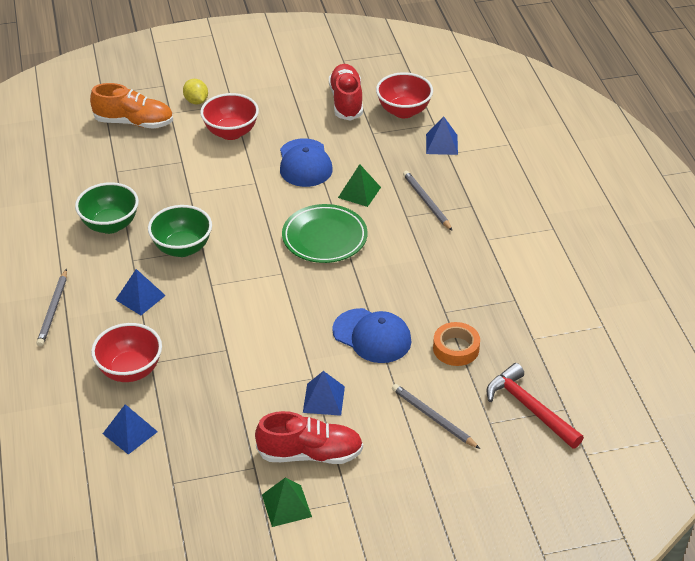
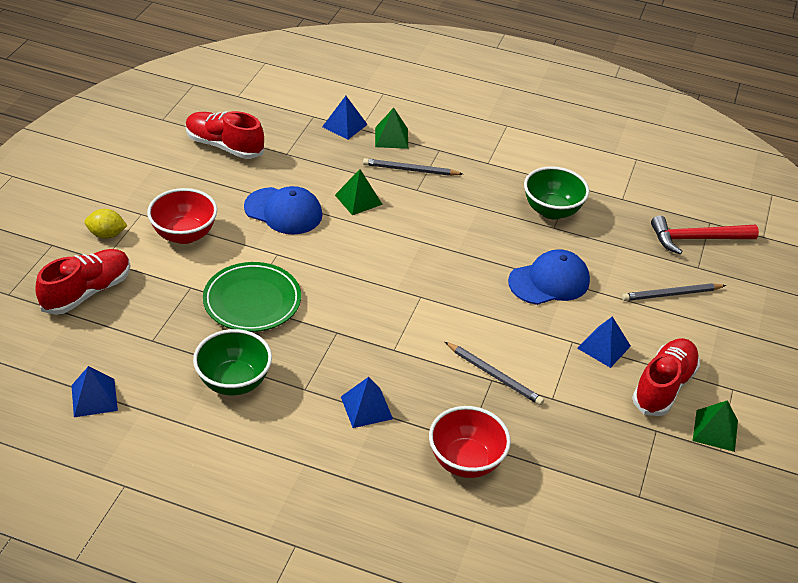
camera: 60 degrees left, 0 degrees up
(53, 310) = (325, 484): grey pencil -> grey pencil (494, 375)
(130, 432) = (552, 499): blue pyramid -> blue pyramid (94, 398)
(134, 122) = (87, 292): orange shoe -> red shoe
(182, 248) = (322, 345): green bowl -> green bowl (551, 211)
(324, 238) = (398, 248): green plate -> green plate (252, 301)
(403, 111) = (277, 123): red bowl -> none
(456, 174) = (391, 137): none -> green pyramid
(456, 348) = (601, 243): orange tape -> none

